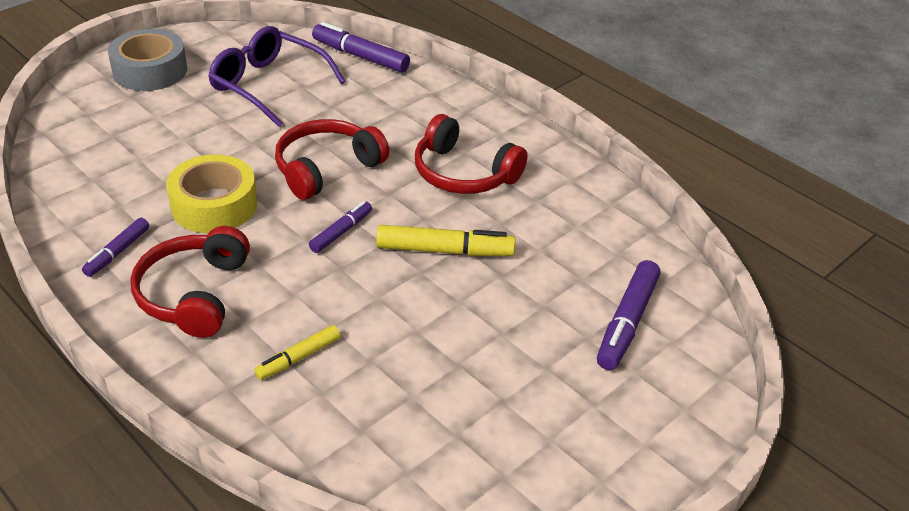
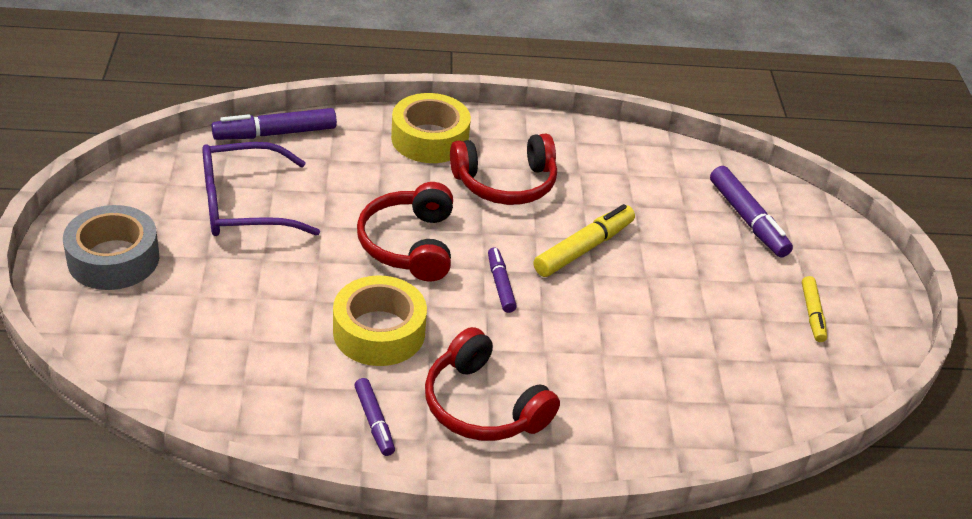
camera: 50 degrees left, 0 degrees up
(298, 358) = (620, 390): yellow marker -> yellow marker (812, 314)
(458, 115) = (430, 139): none -> yellow tape

